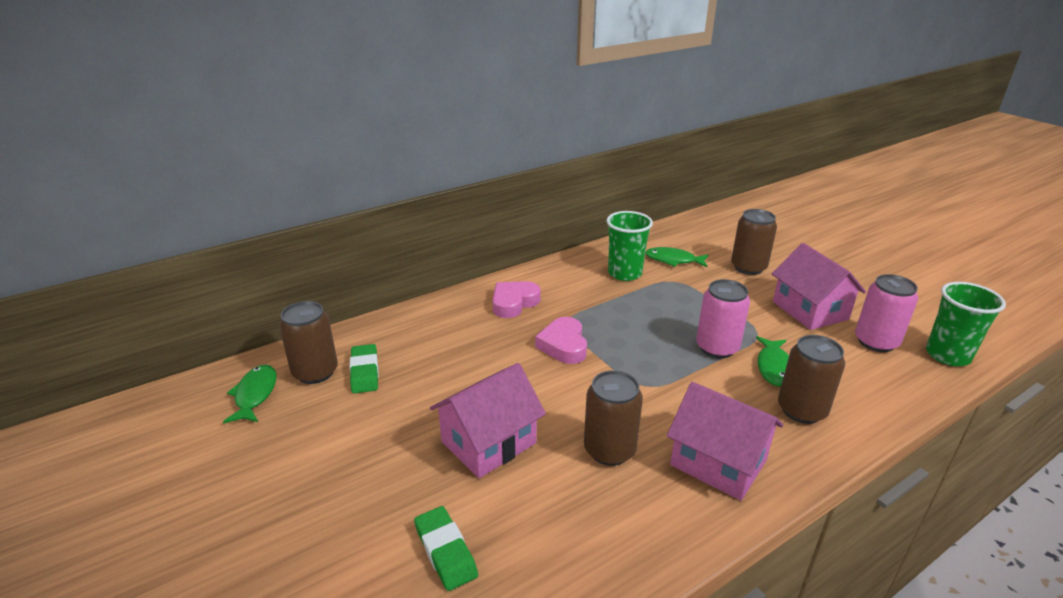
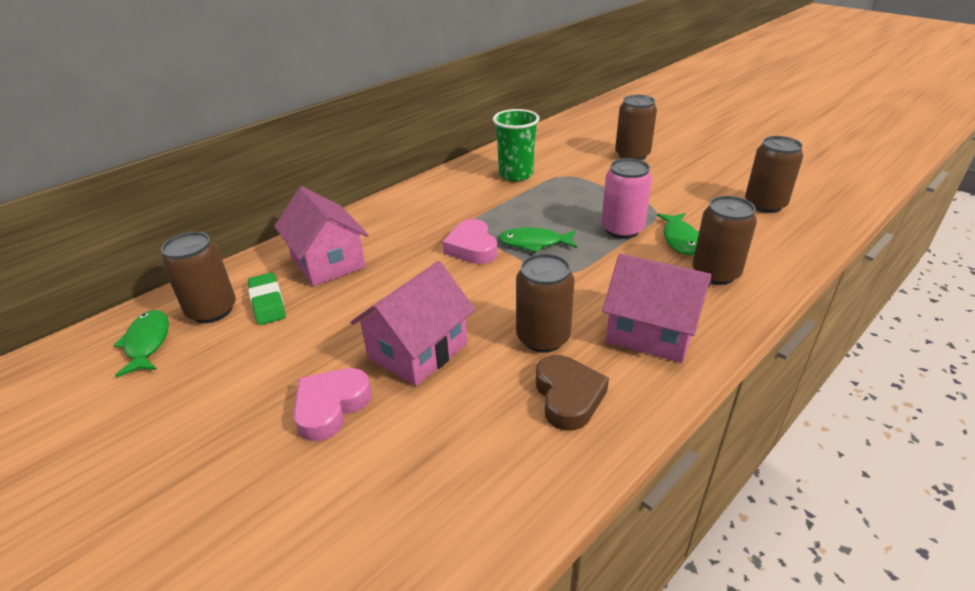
camera: 10 degrees left, 5 degrees up
(445, 551) = (398, 464): green eraser -> none
(514, 303) = (411, 215): pink heart -> pink heart (331, 407)
(619, 515) = (568, 396): none -> brown heart
(673, 260) = (560, 157): green fish -> green fish (534, 243)
(810, 310) = (698, 185): pink house -> pink house (328, 262)
(876, 342) = (765, 205): pink can -> brown can
(947, 355) = (830, 207): green cup -> none

